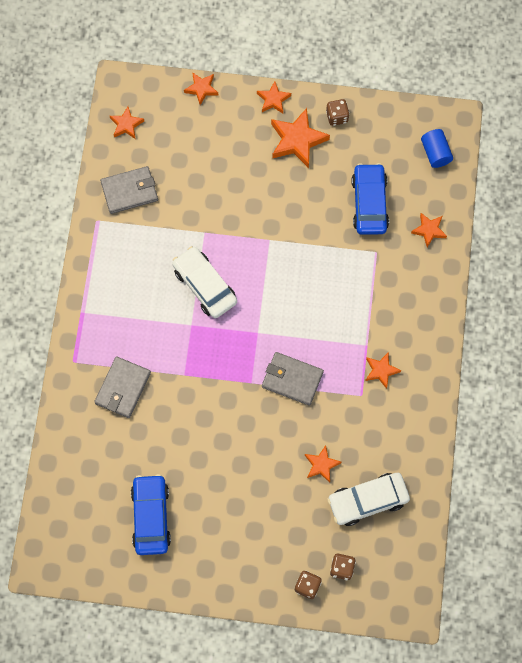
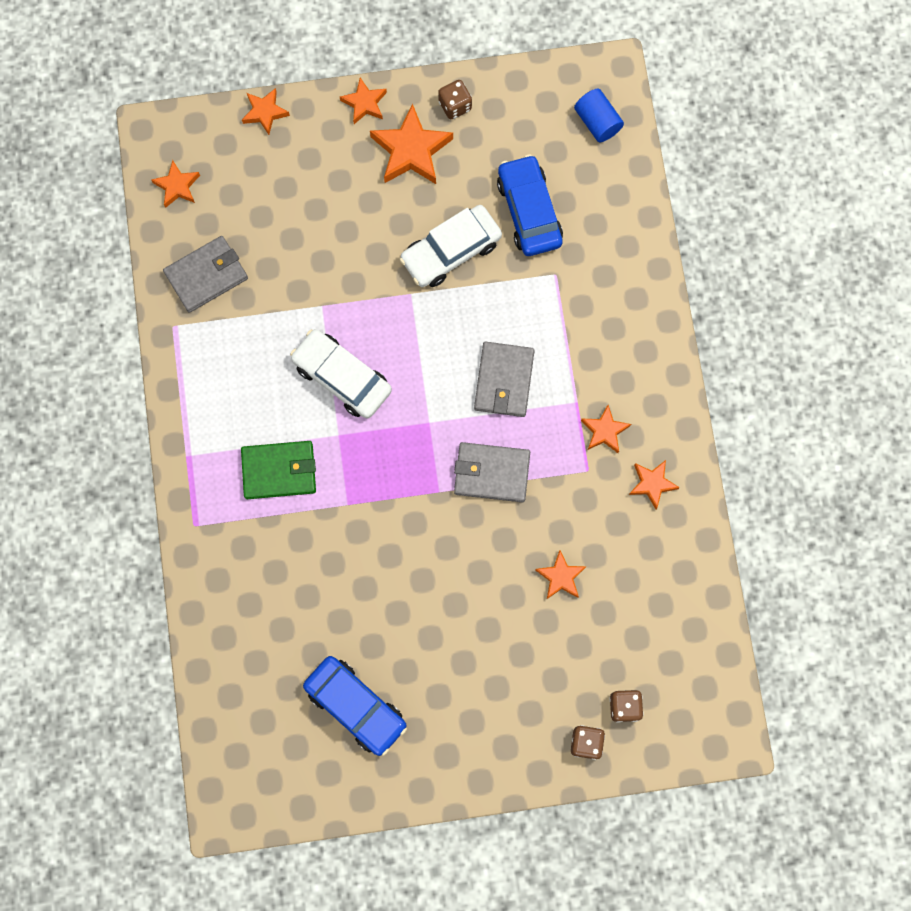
camera: 15 degrees left, 5 degrees up
(122, 388) = (270, 544): grey wallet -> grey wallet (504, 381)
(143, 339) = (279, 471): none -> green wallet
(151, 517) = (356, 706): blue car -> blue car turned 150 degrees clockwise
(368, 500) = (634, 608): white car -> white car (451, 251)
(429, 230) = (616, 228): orange star -> orange star (652, 484)

